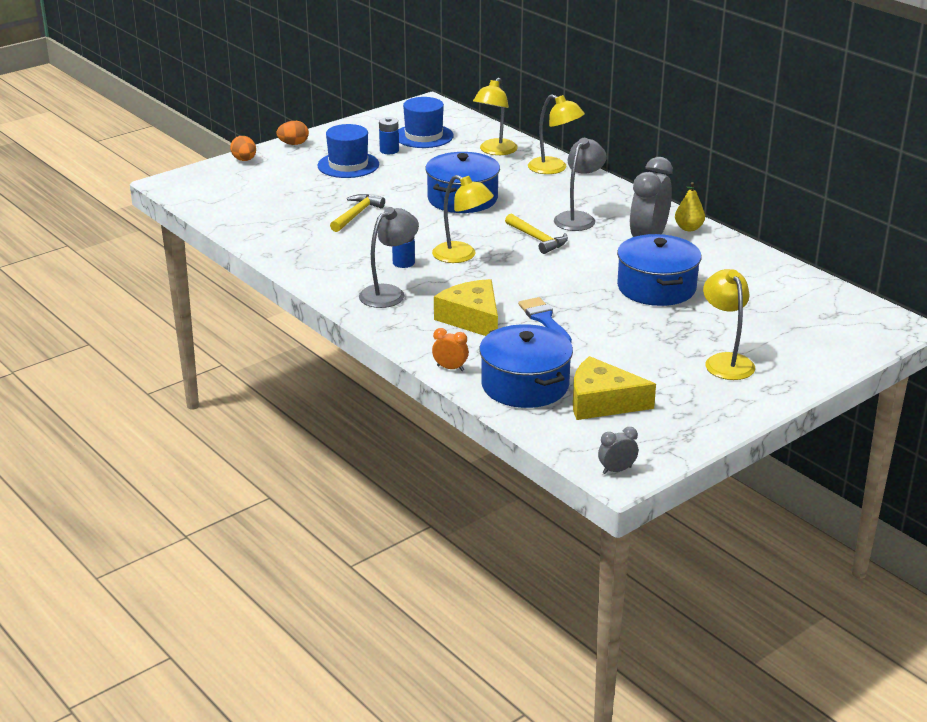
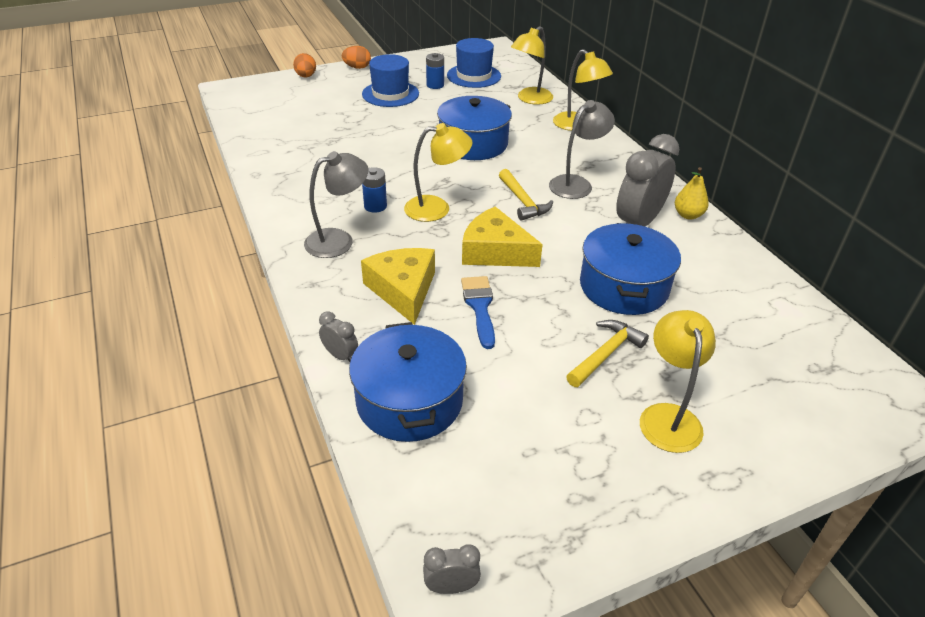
camera: 15 degrees right, 10 degrees up
(356, 214) = (365, 145): yellow hammer -> yellow hammer (605, 354)
(450, 368) = (340, 356): orange clock -> grey clock
(462, 256) = (437, 208): yellow lamp -> yellow lamp turned 60 degrees counterclockwise
(602, 402) = (487, 451): yellow cheese -> yellow cheese (495, 251)

